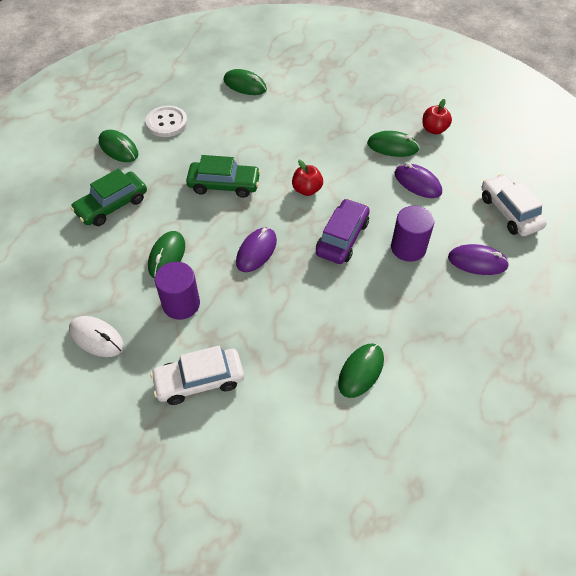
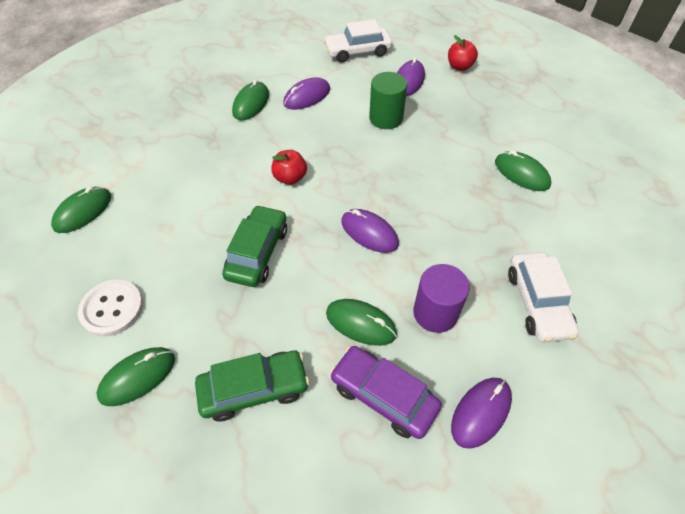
camera: 80 degrees left, 0 degrees up
(96, 338) = (481, 412): white mouse -> purple mouse
(112, 205) = (254, 389): green car -> green car turned 75 degrees counterclockwise
(342, 238) = (364, 161): purple car -> purple car (383, 396)
(408, 248) = (386, 118): purple cylinder -> green cylinder
(434, 129) = (239, 72): red apple -> red apple (459, 67)

